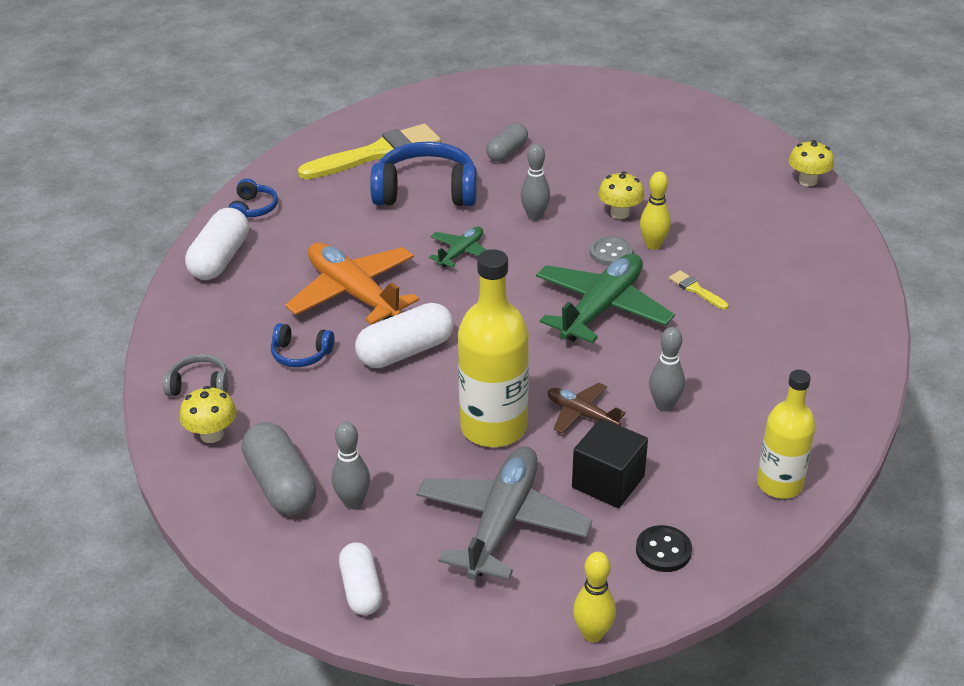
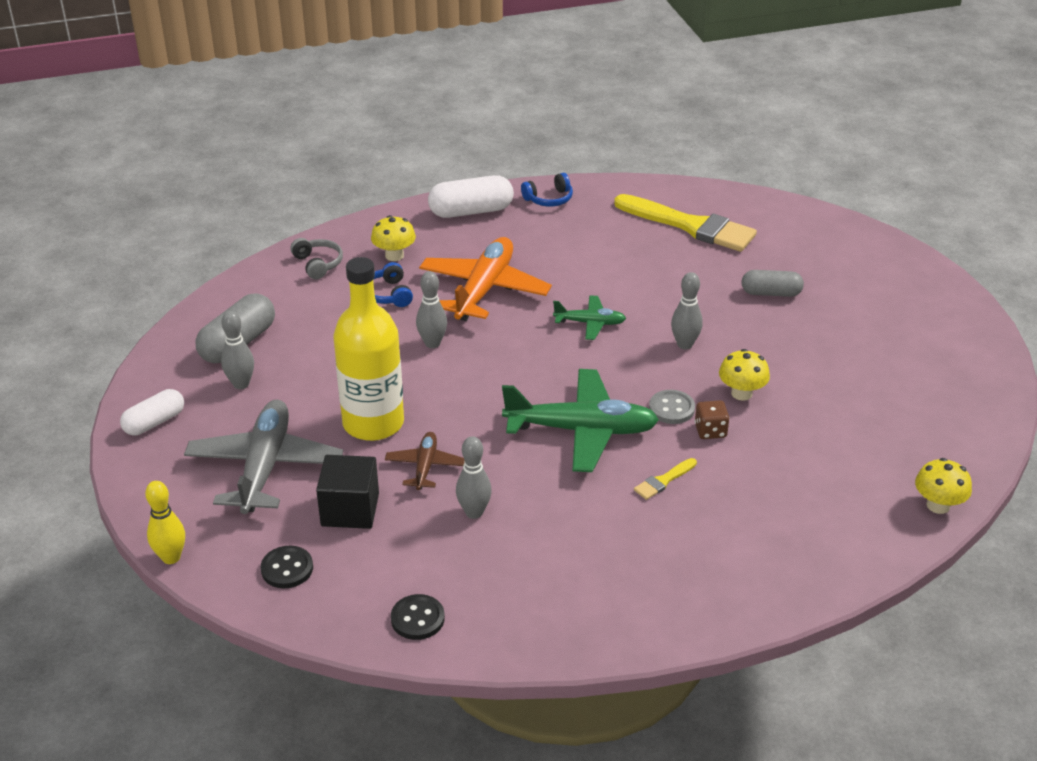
camera: 60 degrees right, 0 degrees up
(212, 434) = (269, 292): yellow mushroom -> yellow mushroom (394, 255)
(405, 351) = (432, 343): white capsule -> grey bowling pin
(426, 192) = (660, 272): blue headphones -> none
(502, 523) = (265, 467): grey plane -> grey plane turned 75 degrees counterclockwise
(653, 245) = (710, 431): yellow bowling pin -> brown dice
(696, 290) = (663, 481): yellow brush -> yellow brush turned 150 degrees counterclockwise
(779, 484) = (417, 619): yellow bottle -> black button

